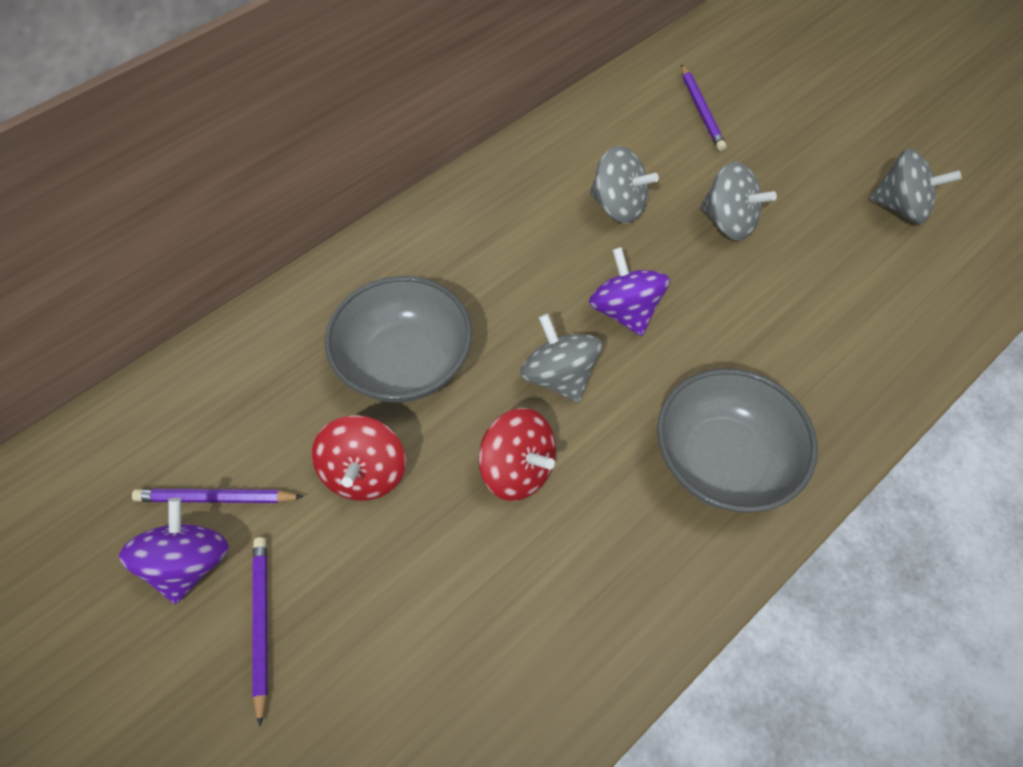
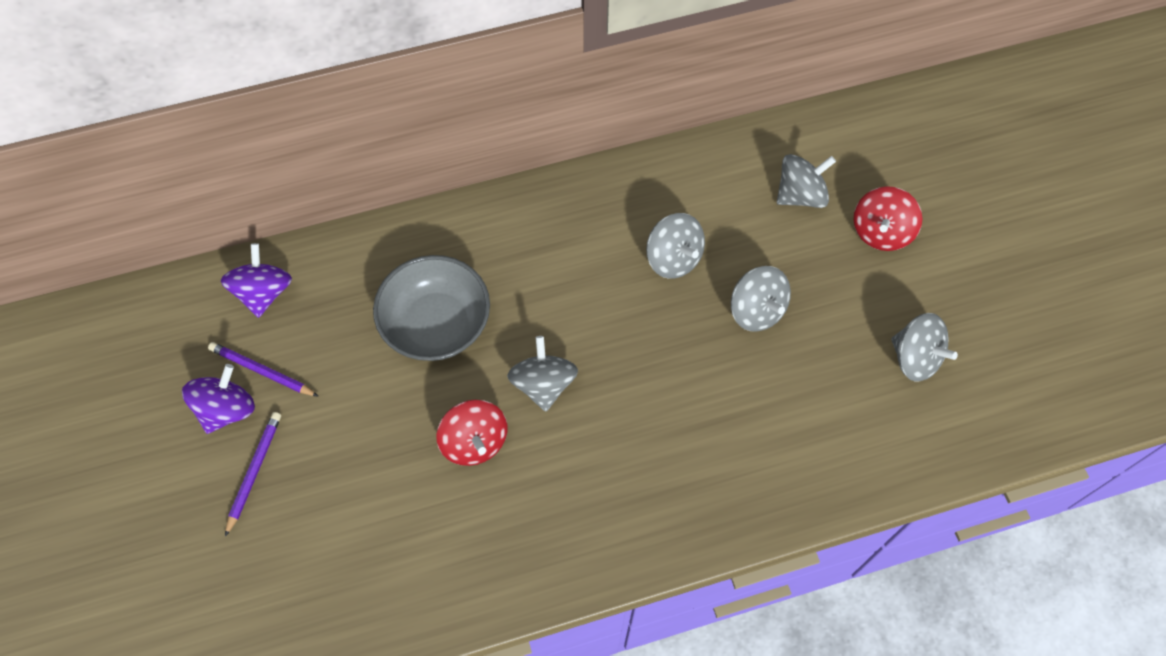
camera: 25 degrees right, 5 degrees up
(365, 473) = (368, 397): red spinning top -> red spinning top (881, 232)
(625, 311) = (624, 352): purple spinning top -> purple spinning top (263, 292)
(701, 110) = (800, 195): purple pencil -> grey spinning top
(723, 460) = (626, 502): grey bowl -> none

